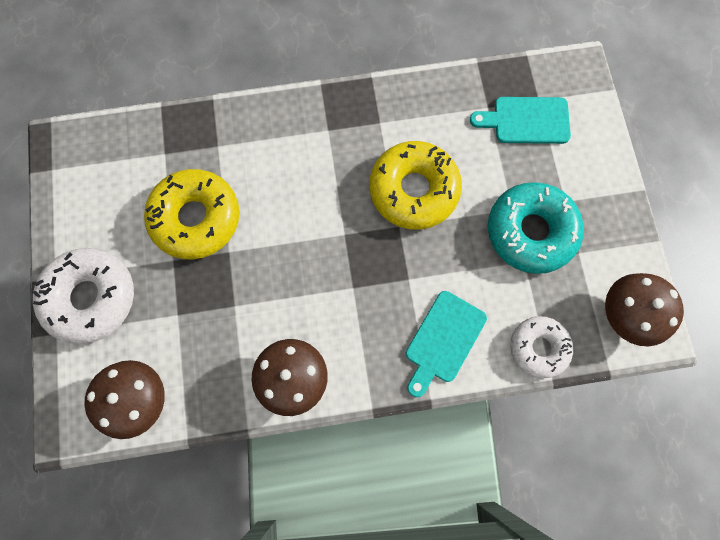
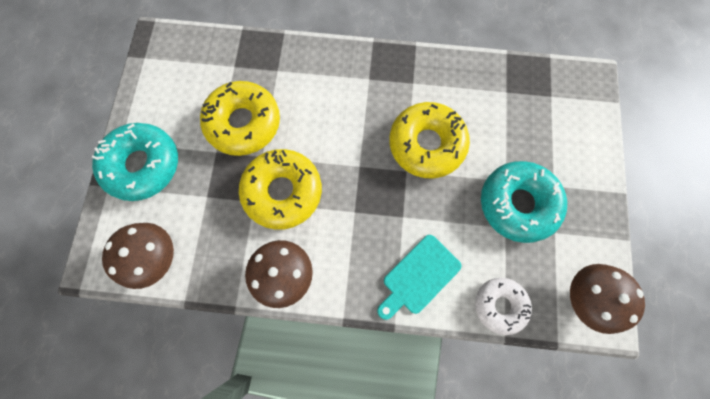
camera: 15 degrees right, 0 degrees up
(91, 298) = (143, 165): white donut -> turquoise donut
(264, 286) = (283, 192): none -> yellow donut
(526, 120) = (536, 110): turquoise cutting board -> none

